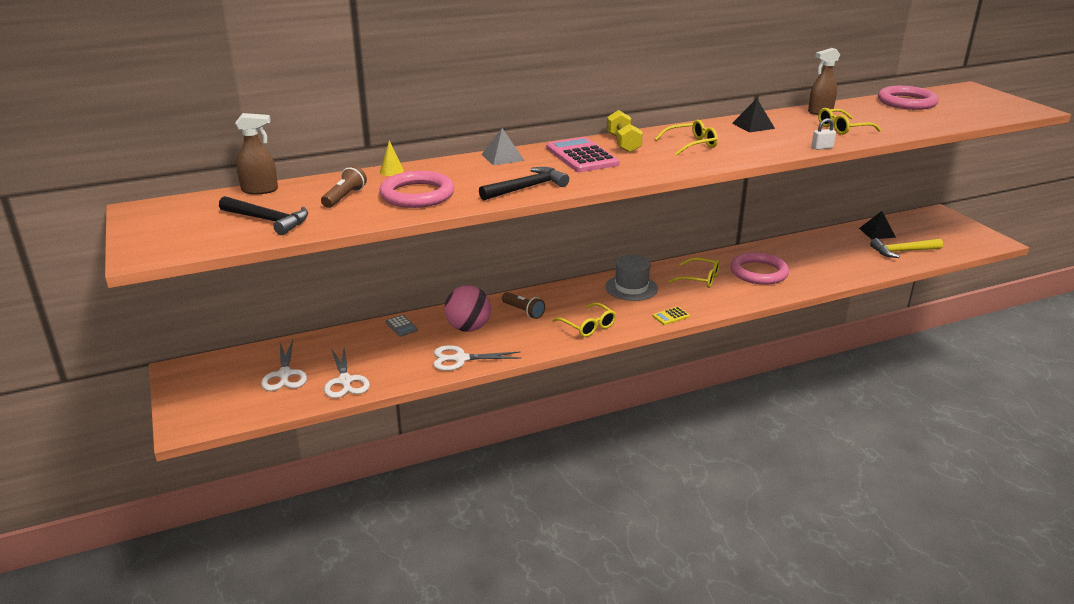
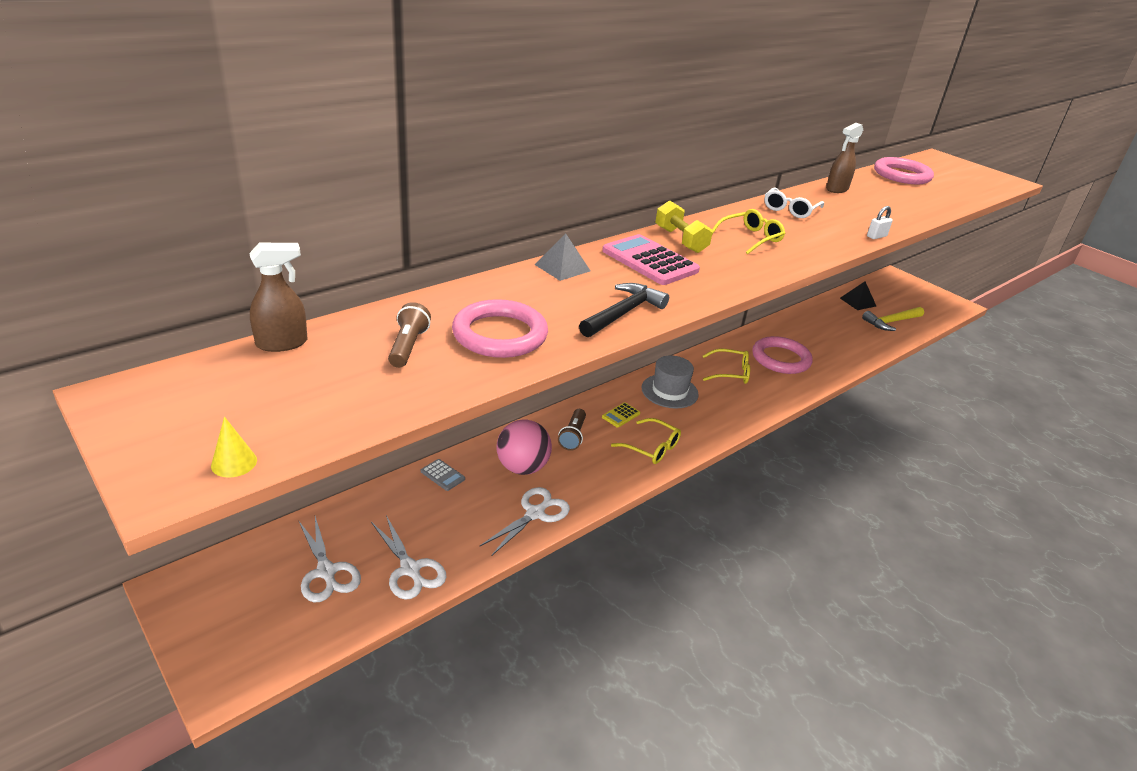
camera: 20 degrees left, 5 degrees up
(268, 220) = (326, 398): black hammer -> none
(392, 171) = (442, 298): yellow cone -> yellow cone (234, 463)
(461, 359) = (535, 514): white scissors -> white scissors turned 150 degrees clockwise
(523, 311) = (573, 436): brown flashlight -> brown flashlight turned 75 degrees clockwise
(671, 316) = (728, 424): yellow calculator -> yellow calculator (621, 415)
(753, 126) = (790, 210): black pyramid -> white glasses
(842, 128) = (874, 210): yellow glasses -> none

